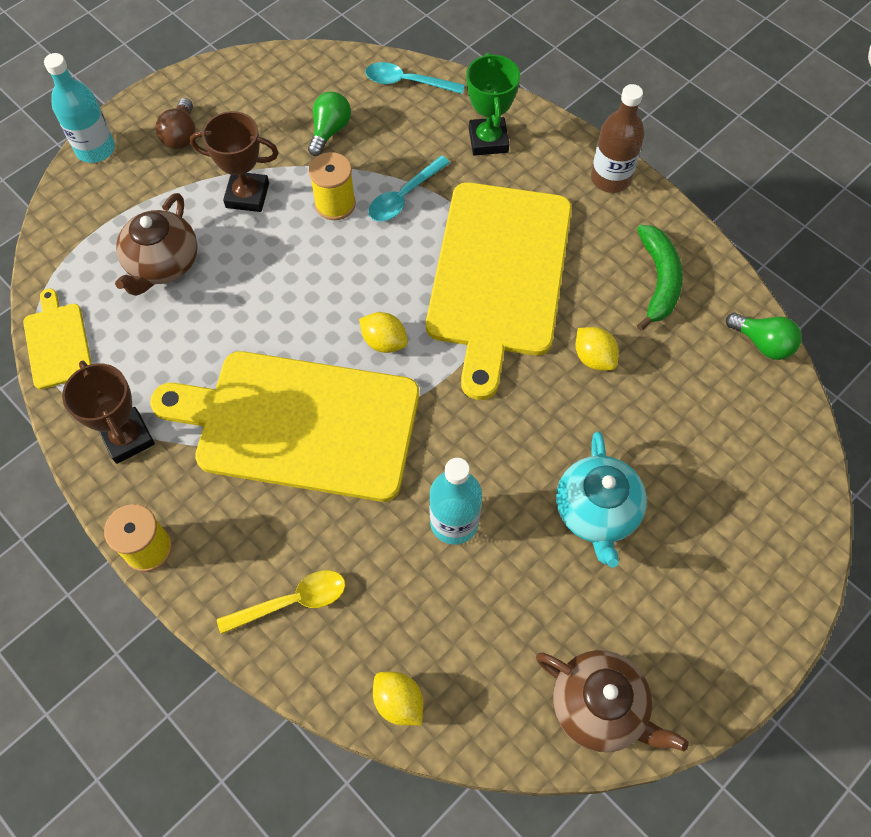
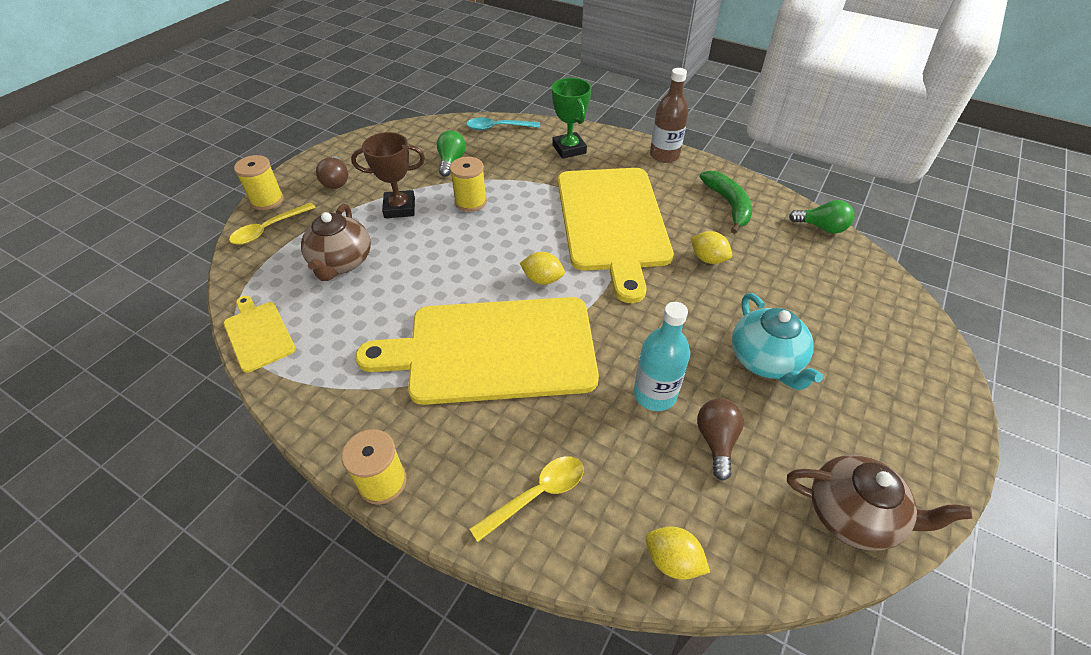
camera: 15 degrees left, 15 degrees down
(90, 196) = (268, 229): none -> yellow spoon
(95, 149) = (267, 200): turquoise bottle -> yellow spool
(127, 438) = (340, 393): brown trophy -> none
(404, 196) = (521, 189): turquoise spoon -> none
(496, 593) = (716, 441): none -> brown light bulb

